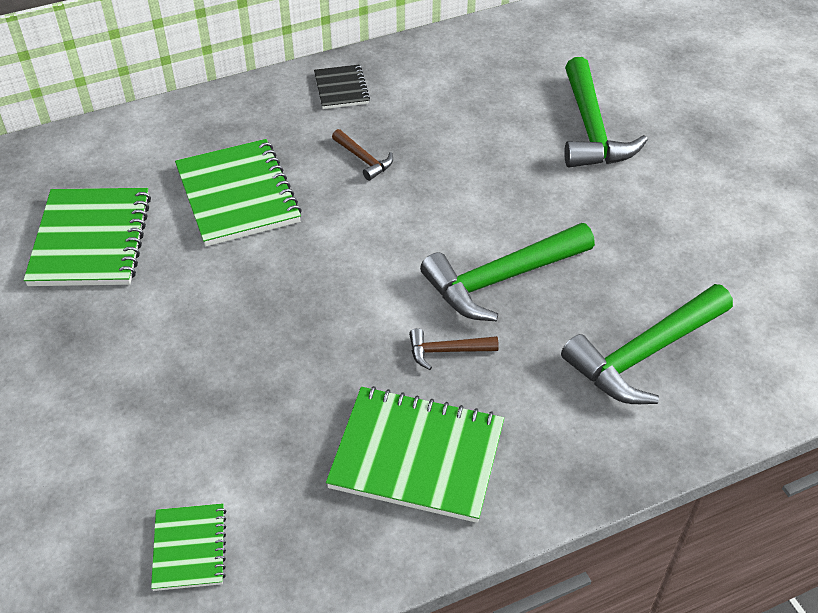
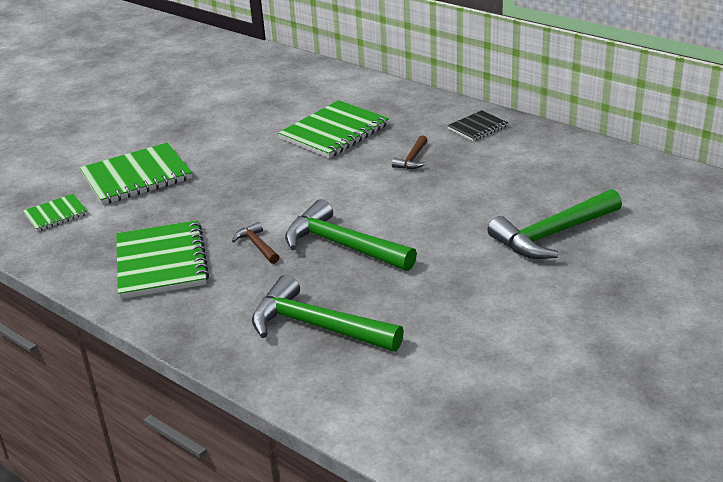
camera: 65 degrees right, 15 degrees down
(91, 240) = (256, 107): green notebook -> green notebook (136, 177)

